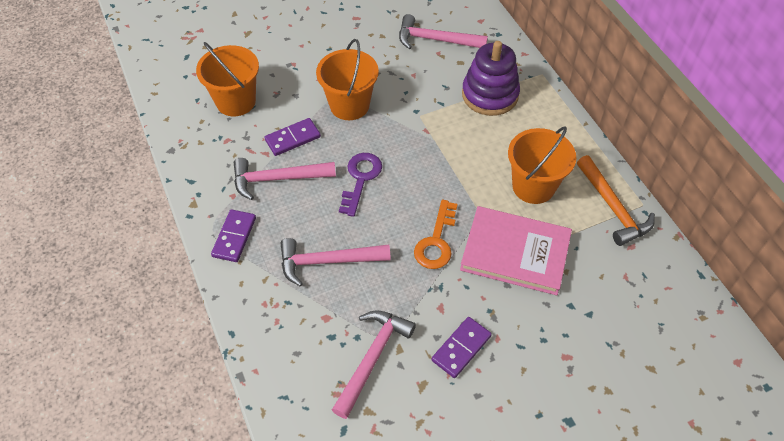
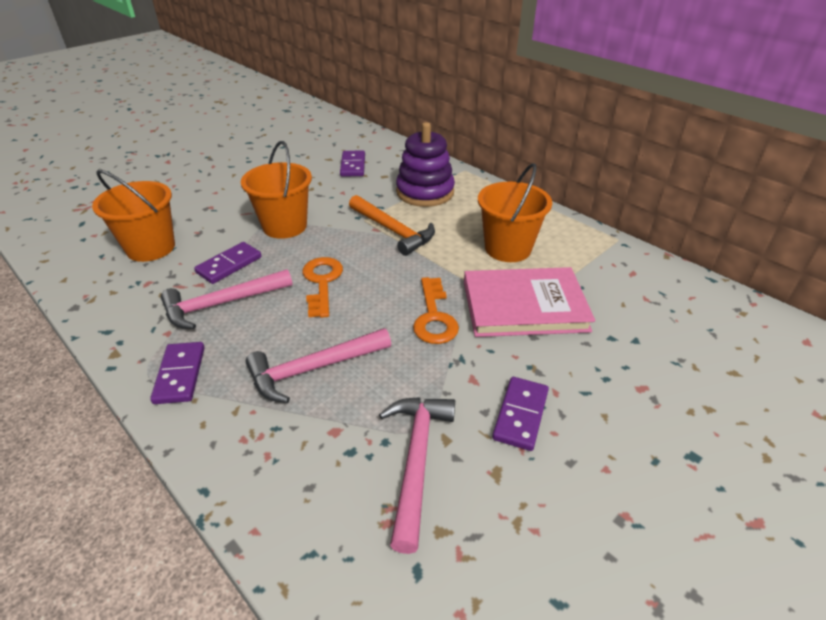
camera: 20 degrees left, 15 degrees down
(360, 179) = (322, 282): purple key -> orange key
(436, 40) = (353, 166): pink hammer -> purple domino
(613, 207) = (593, 247): orange hammer -> orange hammer (393, 230)

